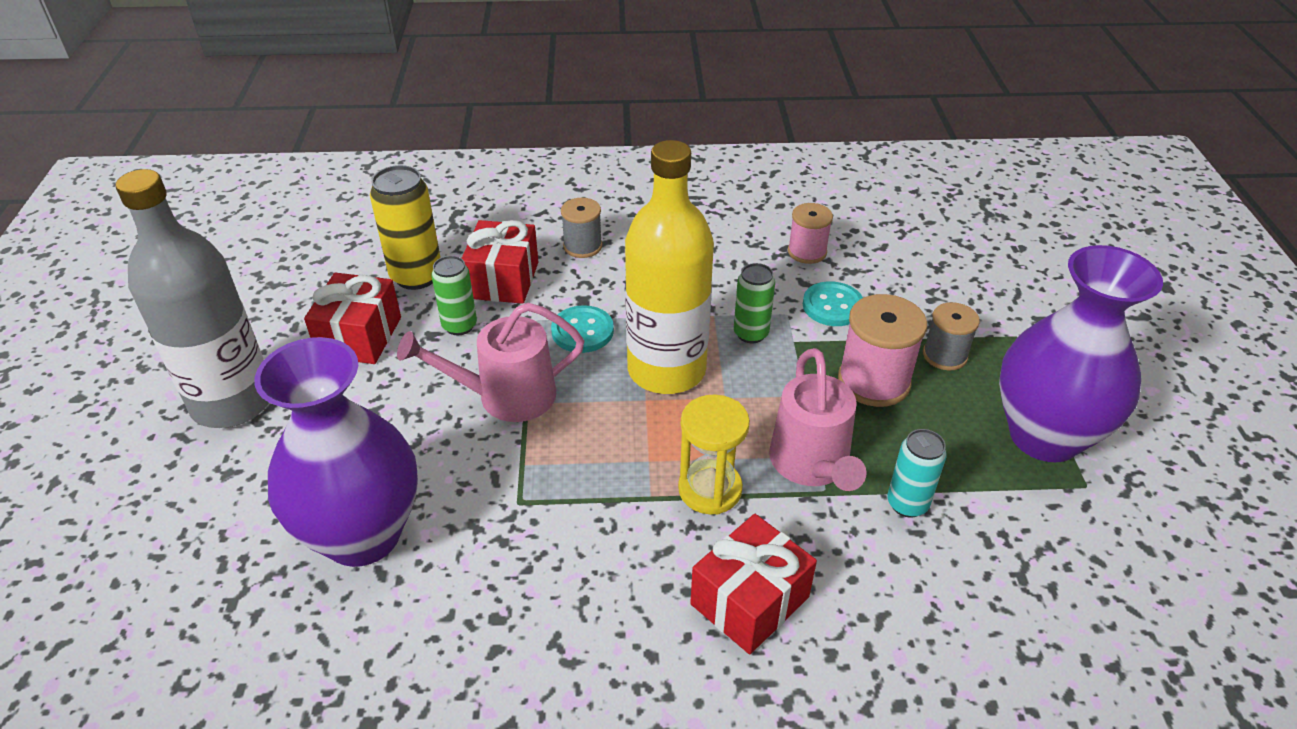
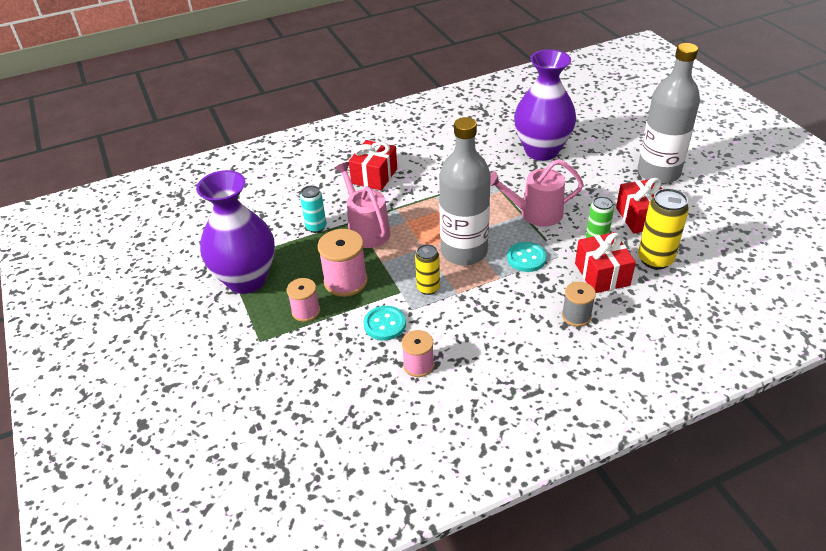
camera: 160 degrees right, 0 degrees up
(506, 396) = (535, 214): pink watering can -> pink watering can turned 150 degrees counterclockwise
(666, 370) = (464, 252): yellow bottle -> grey bottle
(710, 489) = (410, 206): yellow hourglass -> none
(751, 334) = (428, 288): green can -> yellow can
(944, 355) = (306, 311): grey spool -> pink spool

